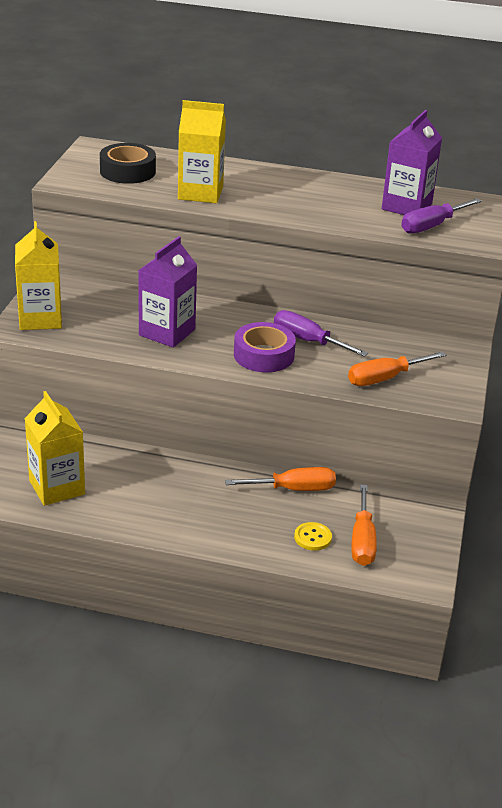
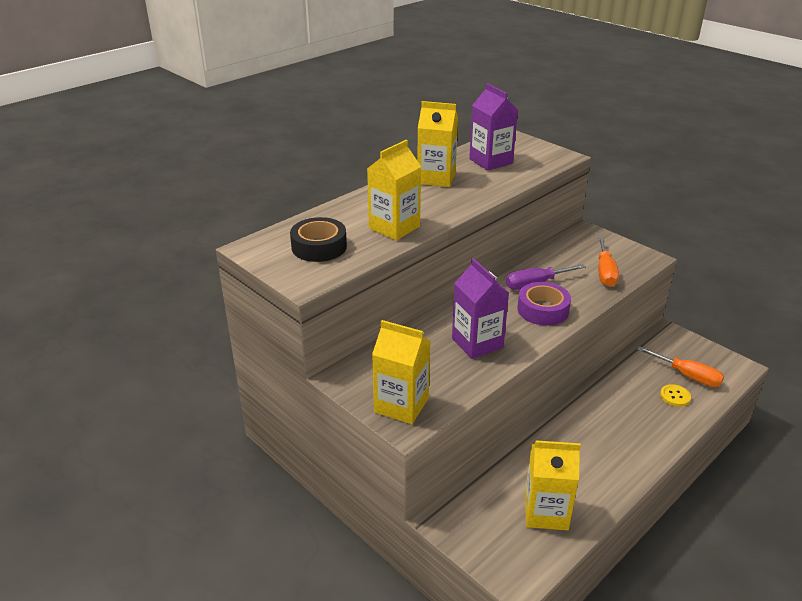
camera: 55 degrees left, 0 degrees up
(294, 489) = (614, 382): orange screwdriver -> none
(326, 189) = (436, 178): none -> yellow carton
(431, 226) = (527, 163): purple screwdriver -> none

